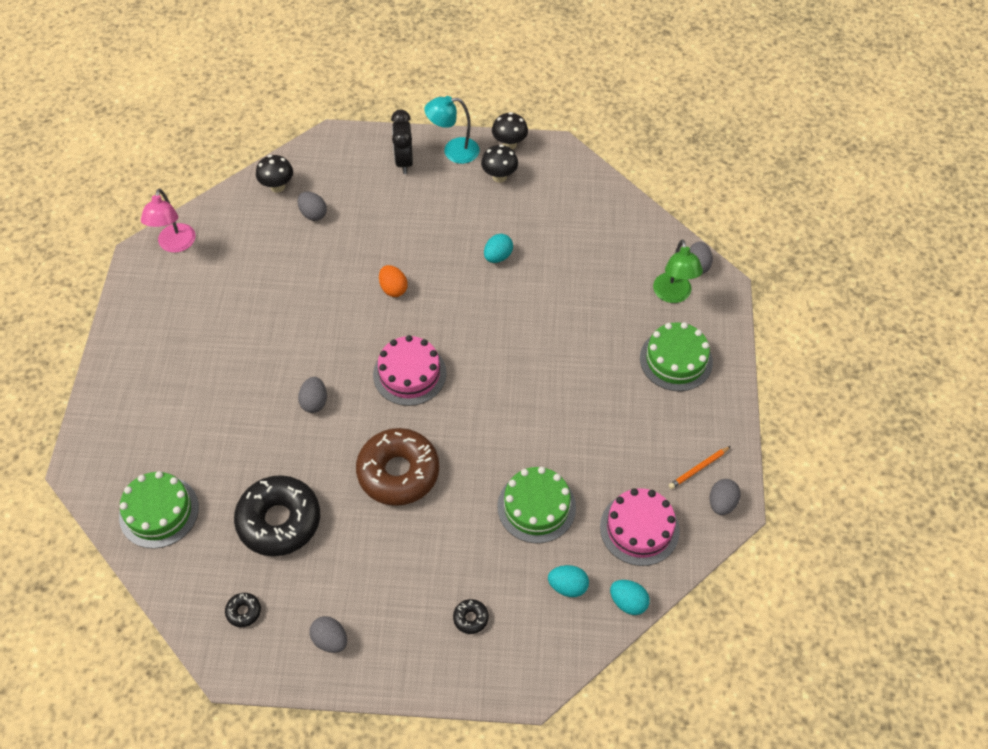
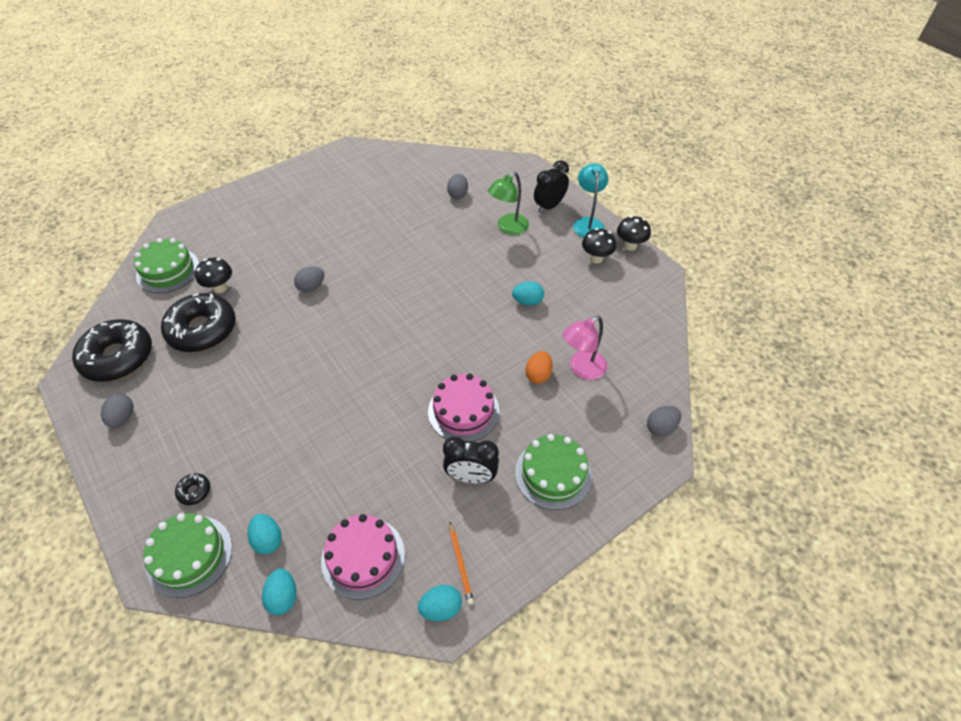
camera: 50 degrees right, 5 degrees down
(175, 245) = (370, 156): pink lamp -> pink lamp (582, 369)
(244, 611) = (118, 357): black donut -> black donut, size x2.50
(277, 187) = (460, 167): black mushroom -> black mushroom (220, 288)
(393, 289) = (440, 267): orange egg -> orange egg (538, 375)
(398, 472) = (291, 366): brown donut -> none
(409, 374) = (379, 319): pink cake -> pink cake (463, 411)
(453, 151) = (587, 223): turquoise lamp -> turquoise lamp turned 45 degrees clockwise
(536, 507) = (327, 469): green cake -> green cake (189, 555)
(632, 413) = (471, 477): none -> black clock
(673, 295) = (614, 430): green lamp -> green lamp (508, 228)
(698, 469) = (460, 564): orange pencil -> orange pencil turned 120 degrees counterclockwise
(722, 503) = (441, 608): grey egg -> turquoise egg

